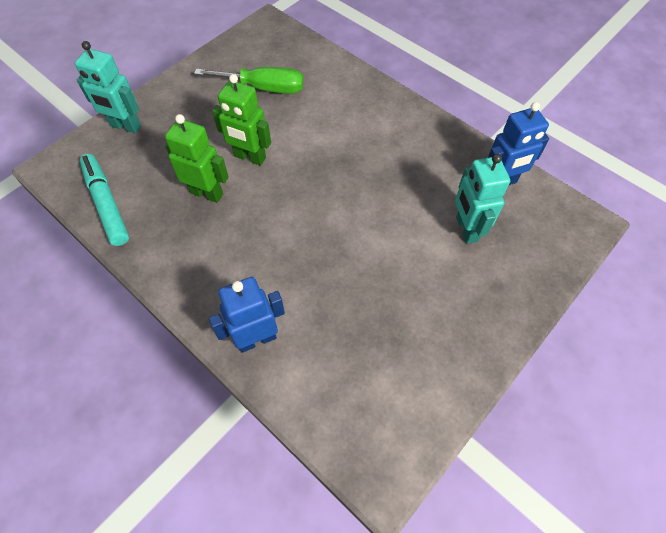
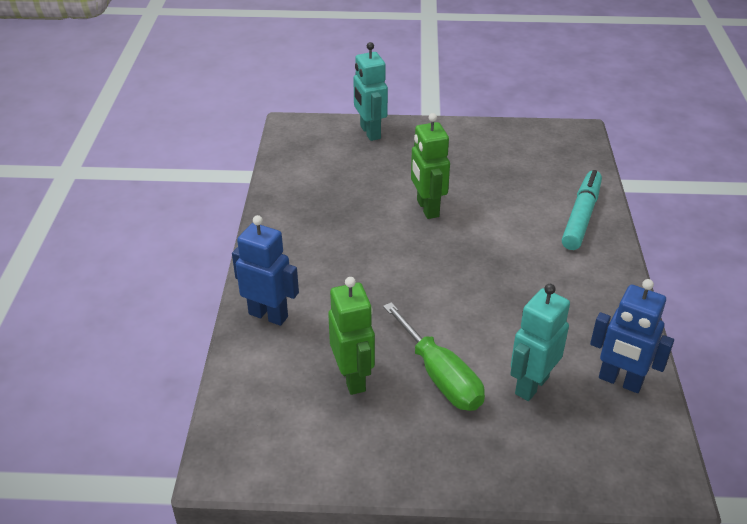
camera: 50 degrees right, 20 degrees down
(107, 204) = (294, 168): turquoise marker -> turquoise marker (581, 216)
(207, 193) = (364, 208): green robot -> green robot (353, 378)
(264, 88) = (506, 173): green screwdriver -> green screwdriver (440, 376)

